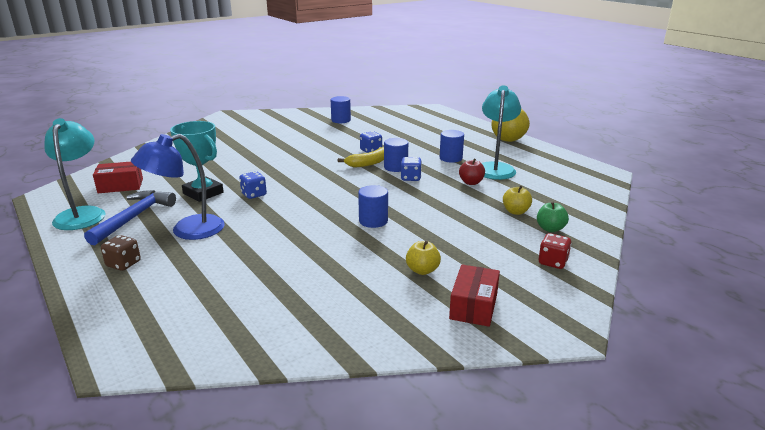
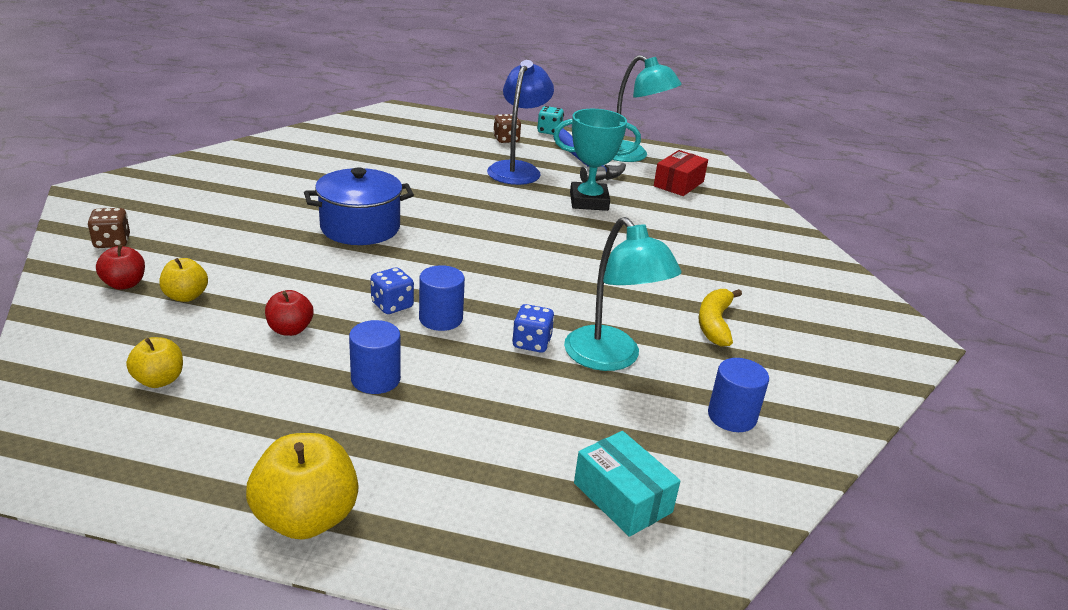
camera: 135 degrees right, 5 degrees up
(66, 260) = (549, 131): none -> turquoise dice
(254, 194) = (537, 216): blue dice -> none
(368, 163) = (492, 312): yellow banana -> yellow banana (714, 324)
(373, 221) = (360, 227): blue cylinder -> blue pot
(408, 119) = (622, 497): none -> turquoise box
(422, 270) = (253, 198): yellow apple -> yellow apple (159, 380)
(473, 306) = (182, 185): red box -> none
(495, 168) = (271, 384): turquoise lamp -> turquoise lamp (611, 358)
(550, 229) = (124, 284): green apple -> red apple
(552, 262) = (112, 242): red dice -> brown dice

